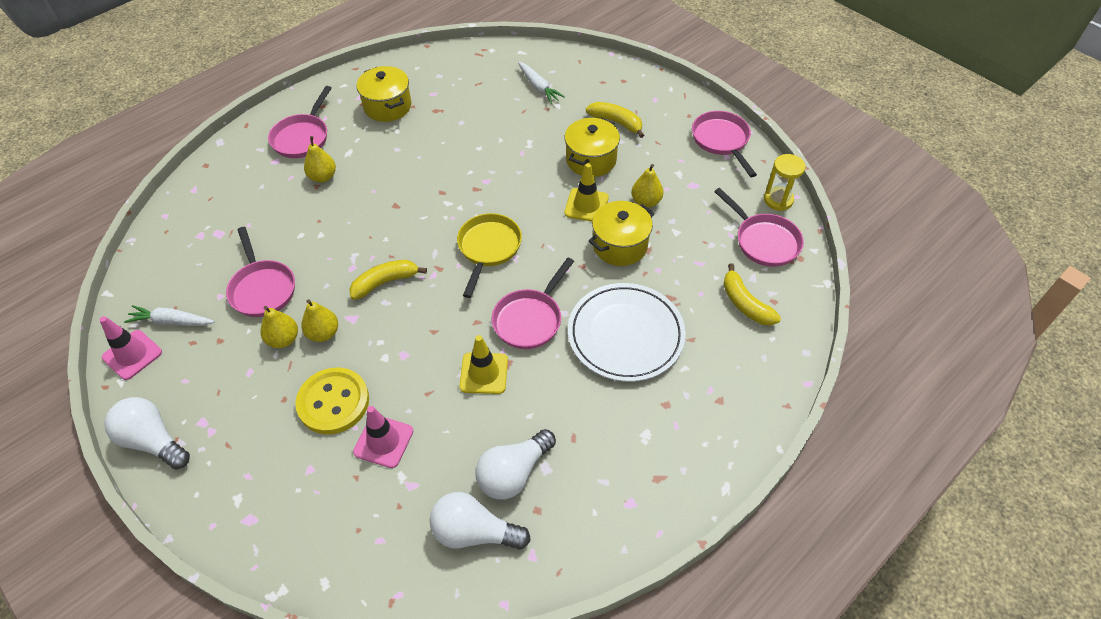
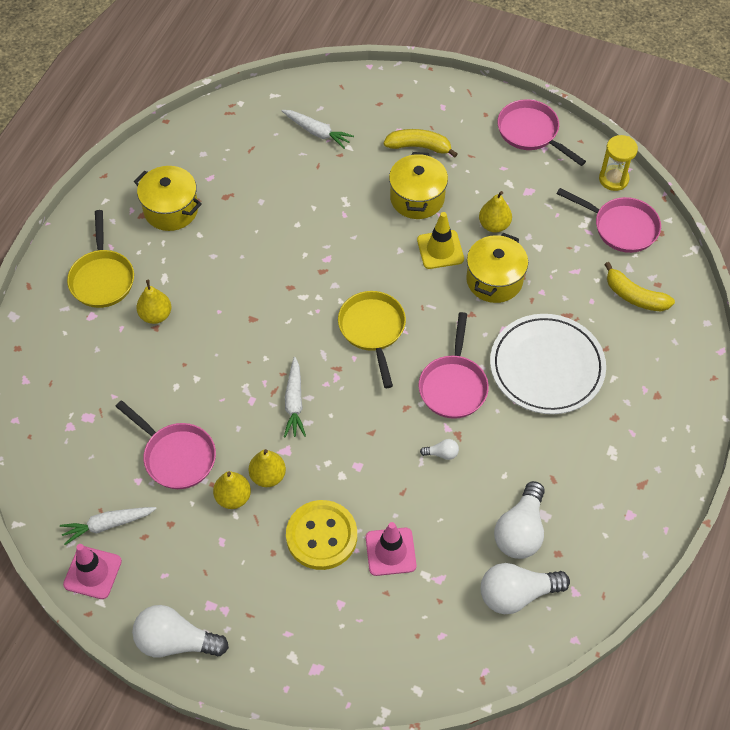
camera: 25 degrees left, 5 degrees up
(302, 137) = (102, 278): pink pan -> yellow pan
(385, 282) = (294, 402): yellow banana -> white carrot
(484, 373) = (442, 453): yellow traffic cone -> white light bulb

